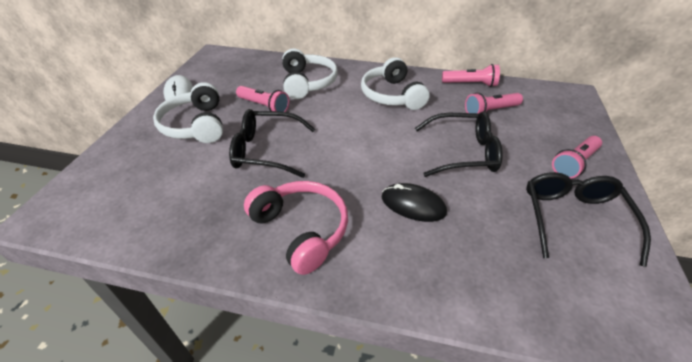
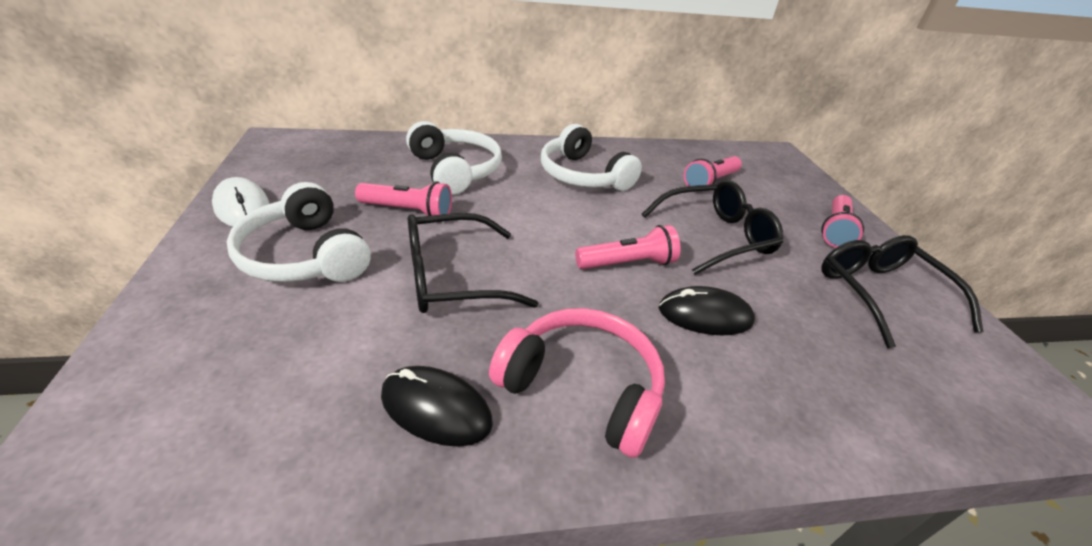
camera: 25 degrees left, 5 degrees down
(216, 221) = (436, 408): none -> black mouse
(470, 84) = (666, 152): pink flashlight -> pink flashlight (627, 263)

